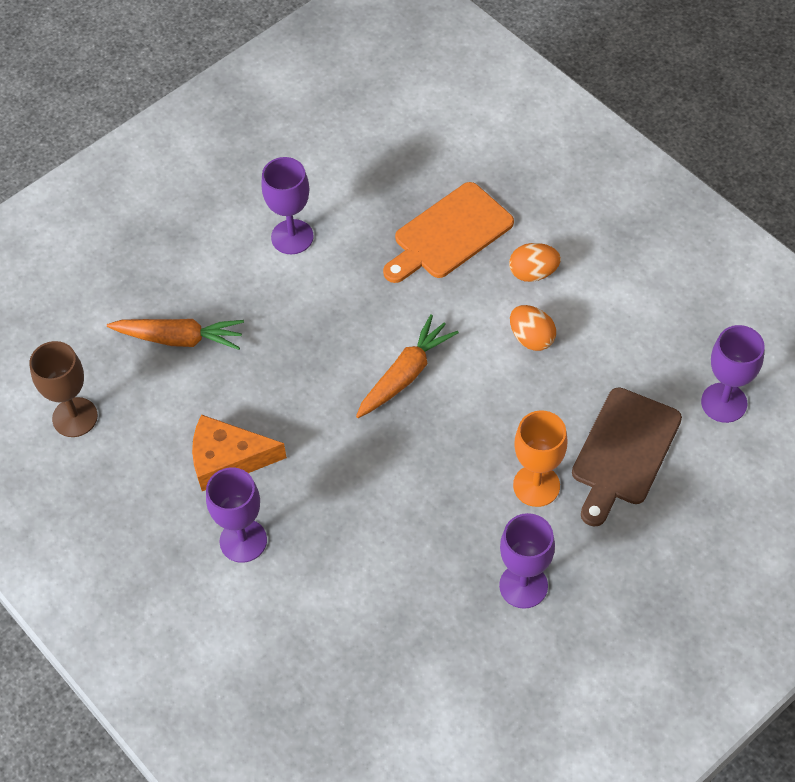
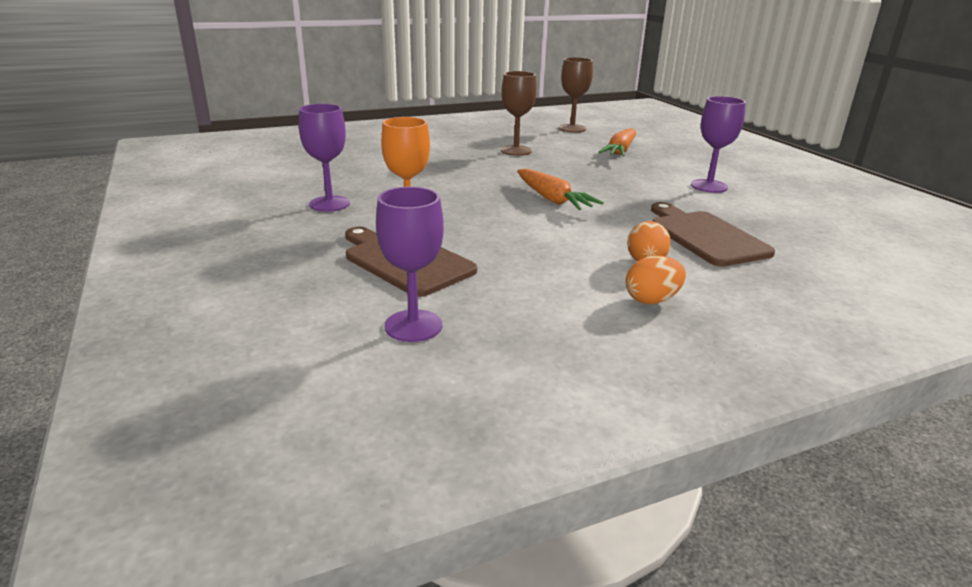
camera: 105 degrees right, 30 degrees down
(228, 459) = (516, 151): orange cheese -> brown goblet
(243, 540) = (454, 147): purple goblet -> none
(449, 234) = (705, 236): orange cutting board -> brown cutting board
(531, 338) = (563, 247): orange egg -> orange egg (652, 300)

